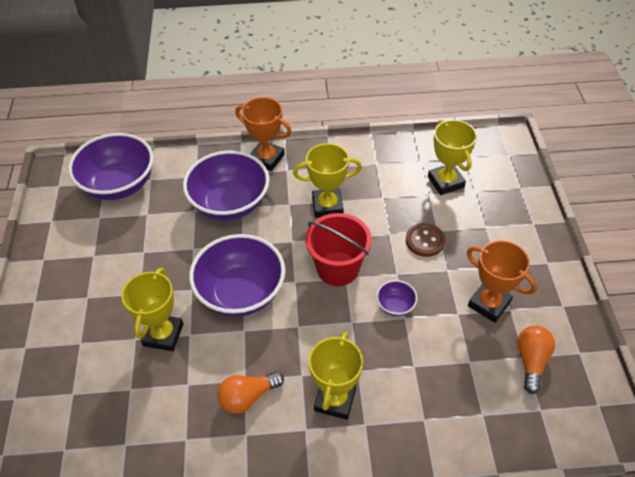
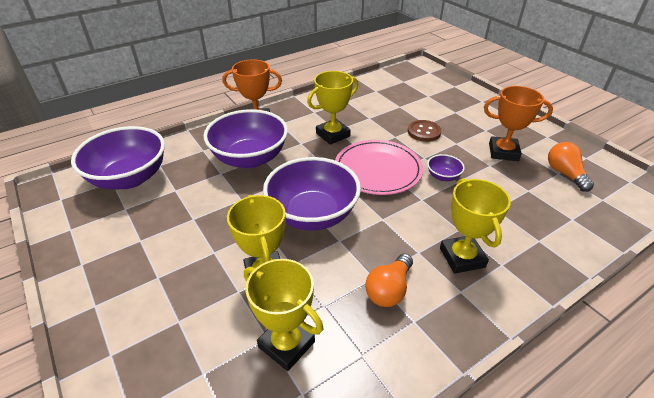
camera: 30 degrees left, 10 degrees down
(337, 269) = (378, 169): red bucket -> pink plate
(445, 182) = (404, 97): yellow trophy -> yellow trophy (286, 344)

